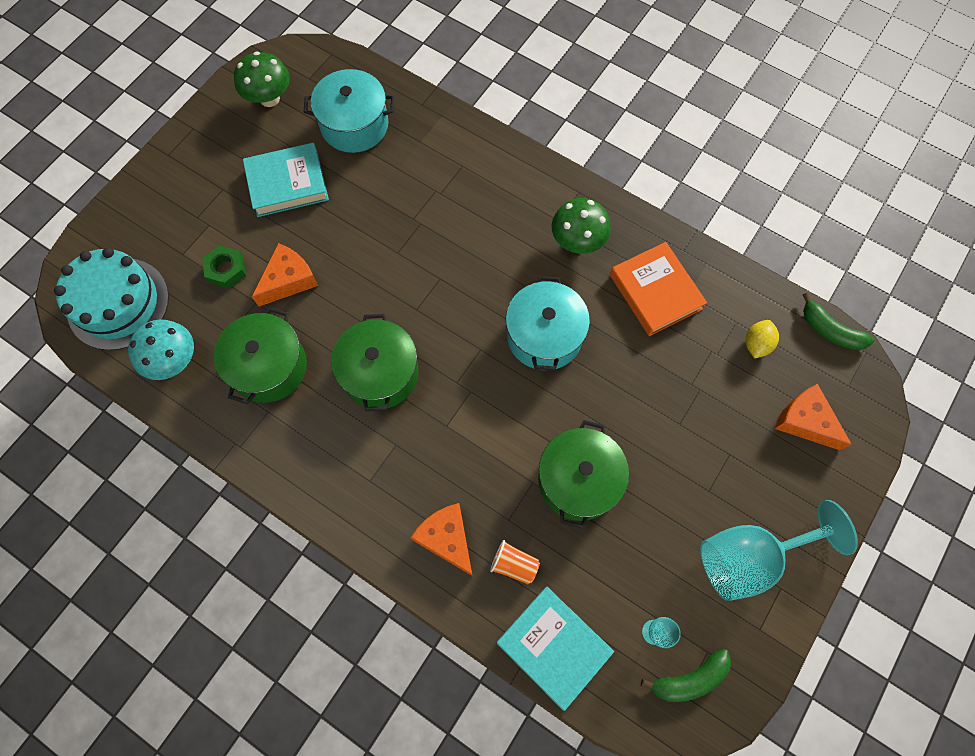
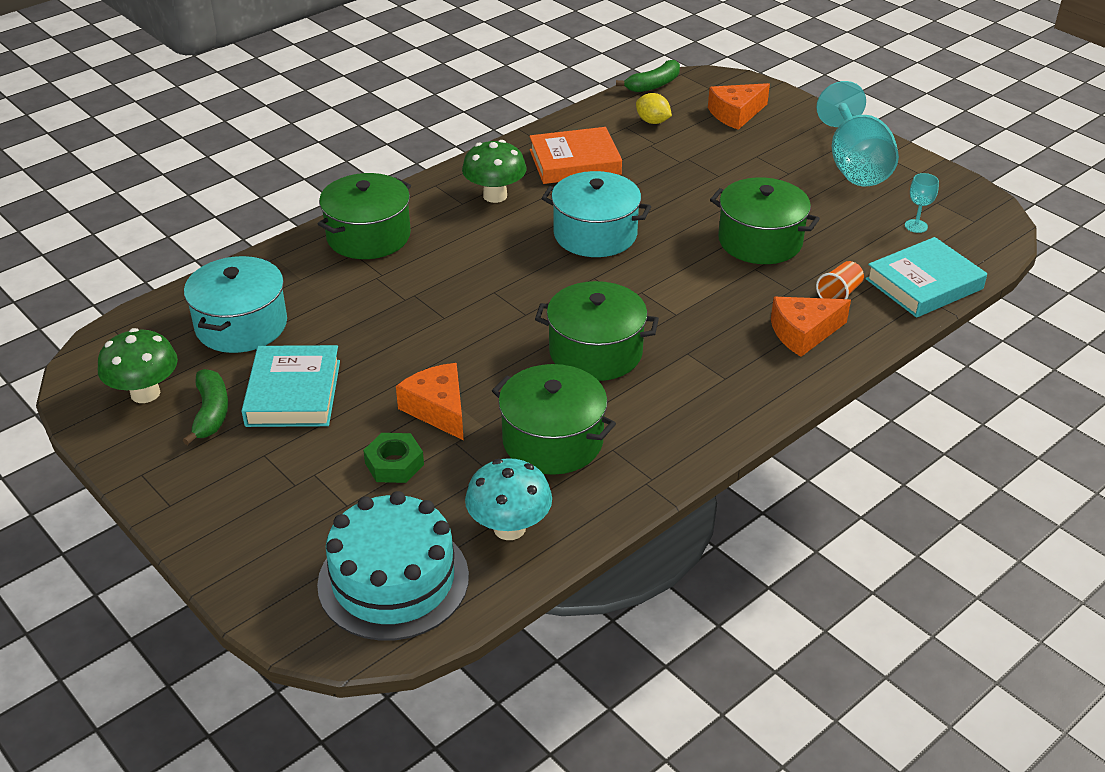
camera: 75 degrees left, 30 degrees down
(488, 167) = (368, 236): none -> green pot
(689, 679) = (959, 215): green banana -> green banana (211, 413)

